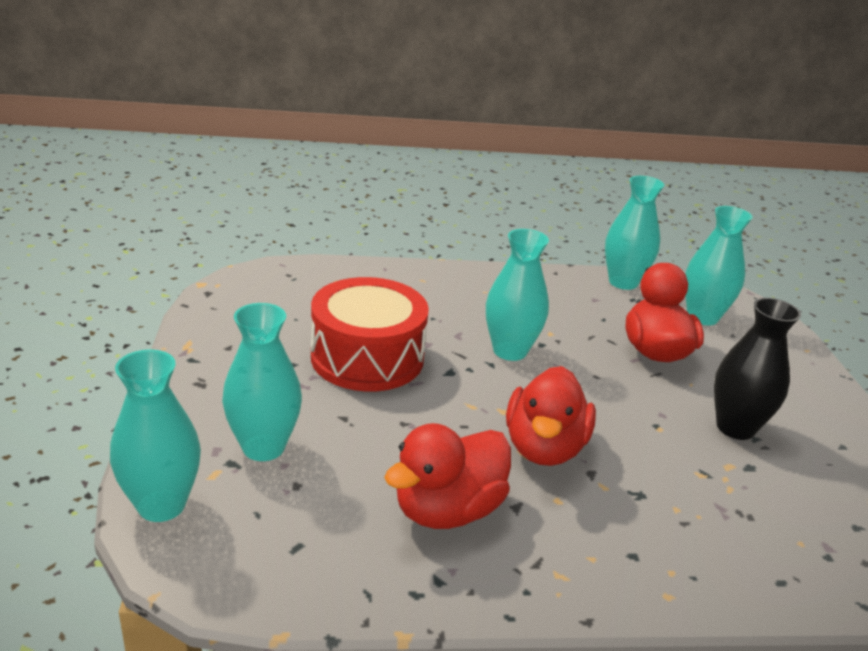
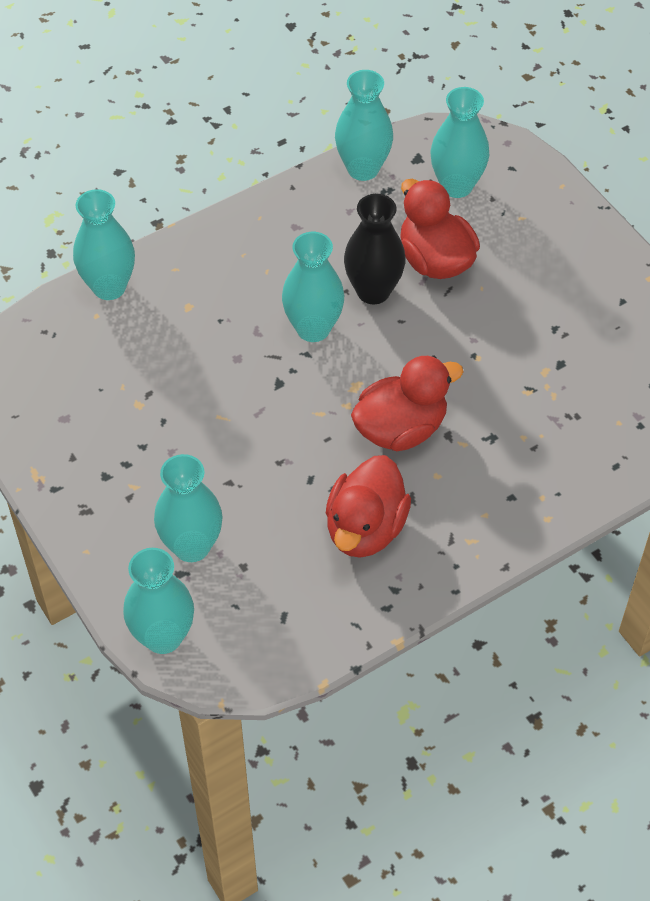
camera: 25 degrees left, 25 degrees up
(362, 270) = (109, 287): none -> turquoise vase
(367, 357) = (199, 404): red drum -> none
(544, 448) = (401, 428): red duck -> red duck turned 105 degrees counterclockwise
(735, 427) = (535, 324): black vase -> black vase (373, 291)

